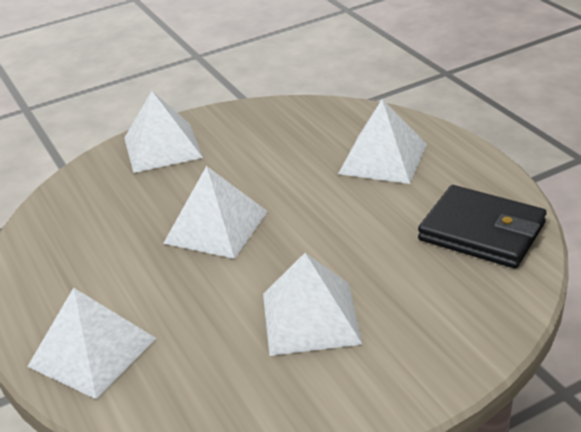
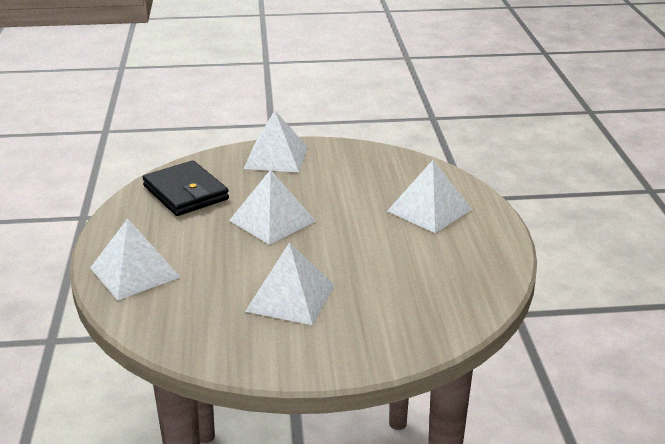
camera: 20 degrees right, 5 degrees down
(482, 232) = (461, 281): black wallet -> black wallet (186, 193)

